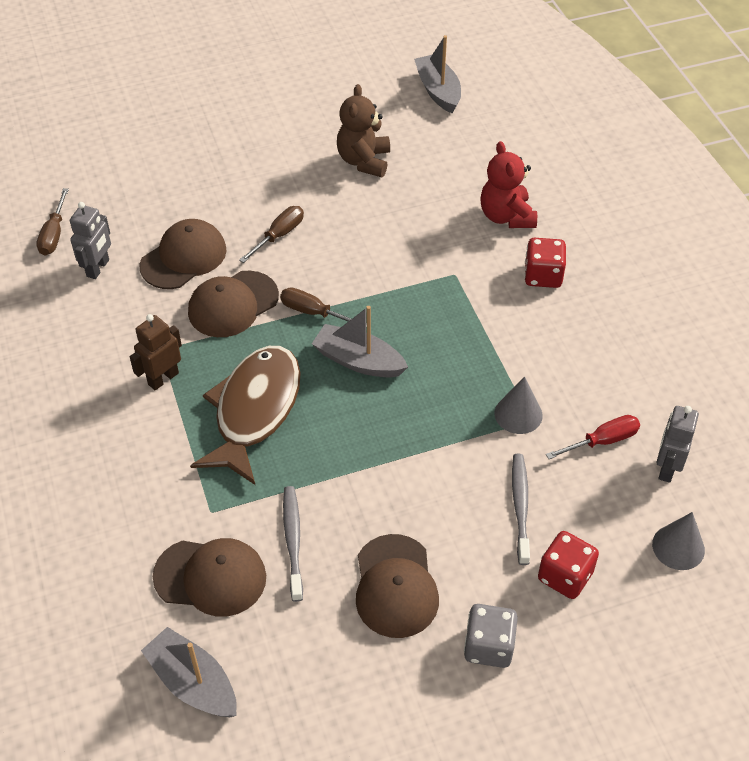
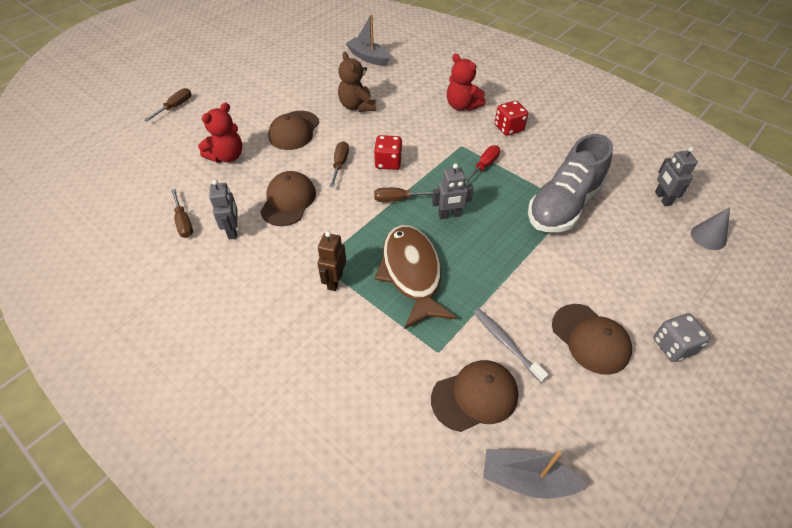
camera: 30 degrees left, 0 degrees up
(143, 75) = (175, 107): none -> brown screwdriver
(156, 169) = (227, 156): none -> red teddy bear
(233, 304) = (344, 215): brown cap -> brown cap (294, 130)
(358, 361) = (449, 215): grey boat -> grey robot
(518, 414) = (564, 205): grey cone -> grey shoe
(520, 507) = (613, 255): grey toothbrush -> none
(565, 576) = (671, 282): red dice -> red dice (388, 162)
(603, 441) = (619, 199): red screwdriver -> red screwdriver (484, 165)

